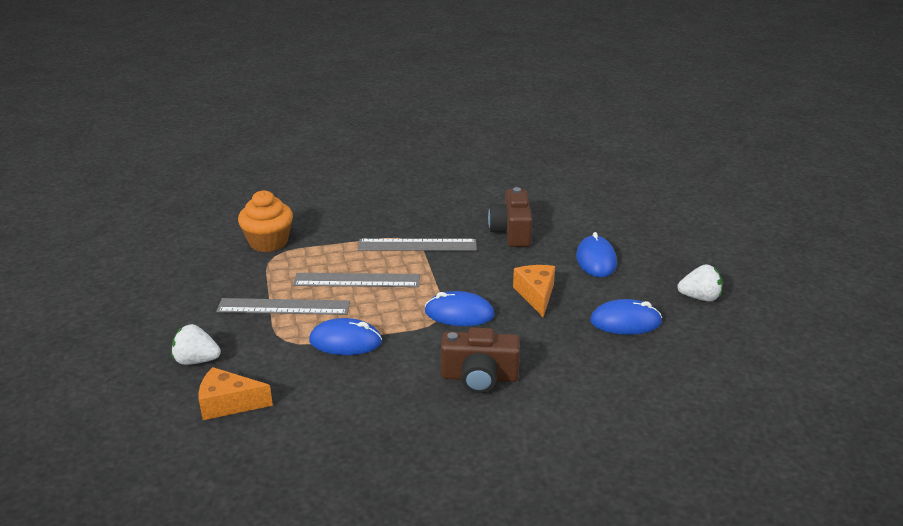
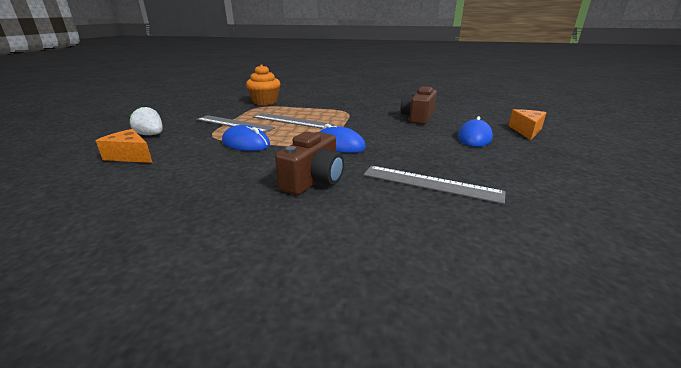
camera: 25 degrees right, 5 degrees down
(417, 245) = (348, 114): grey ruler -> grey ruler (430, 183)
(479, 377) = (313, 180): brown camera -> brown camera turned 90 degrees counterclockwise
(536, 295) = (408, 146): orange cheese -> orange cheese (526, 131)
(625, 321) = (478, 174): blue mouse -> none
(700, 297) = (566, 173): white strawberry -> none

